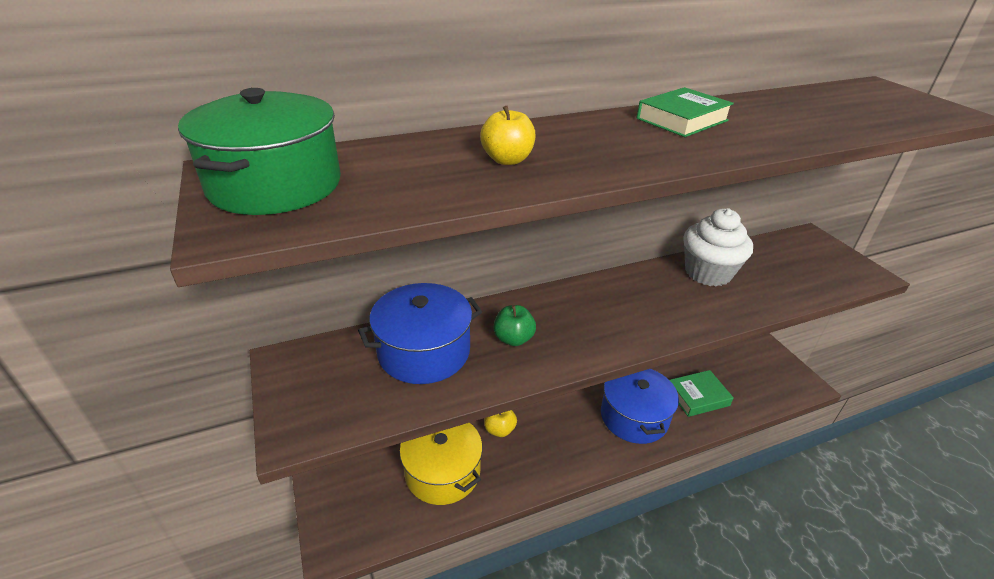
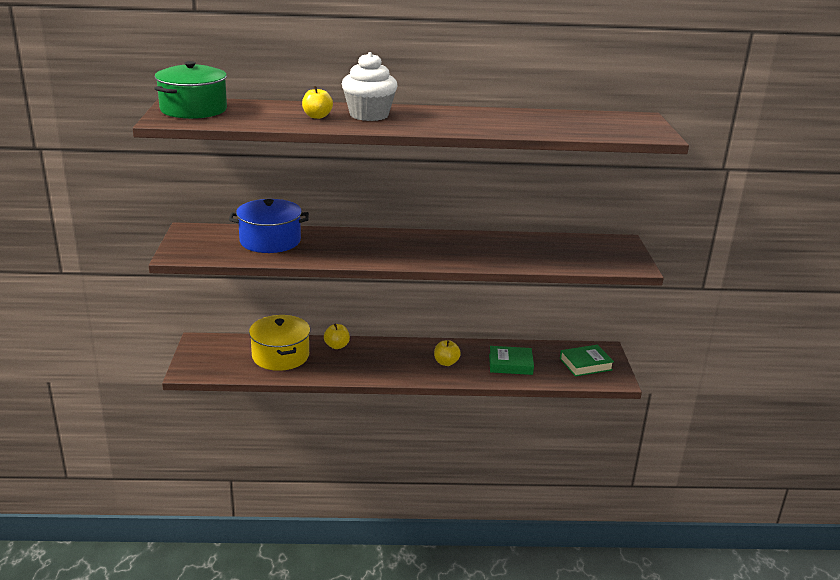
camera: 20 degrees right, 10 degrees down
(513, 339) = (330, 246): green apple -> none
(634, 417) = (446, 362): blue pot -> yellow apple
(682, 119) = (452, 114): green book -> green book (585, 364)
(708, 273) = (505, 243): white cupcake -> white cupcake (369, 115)

